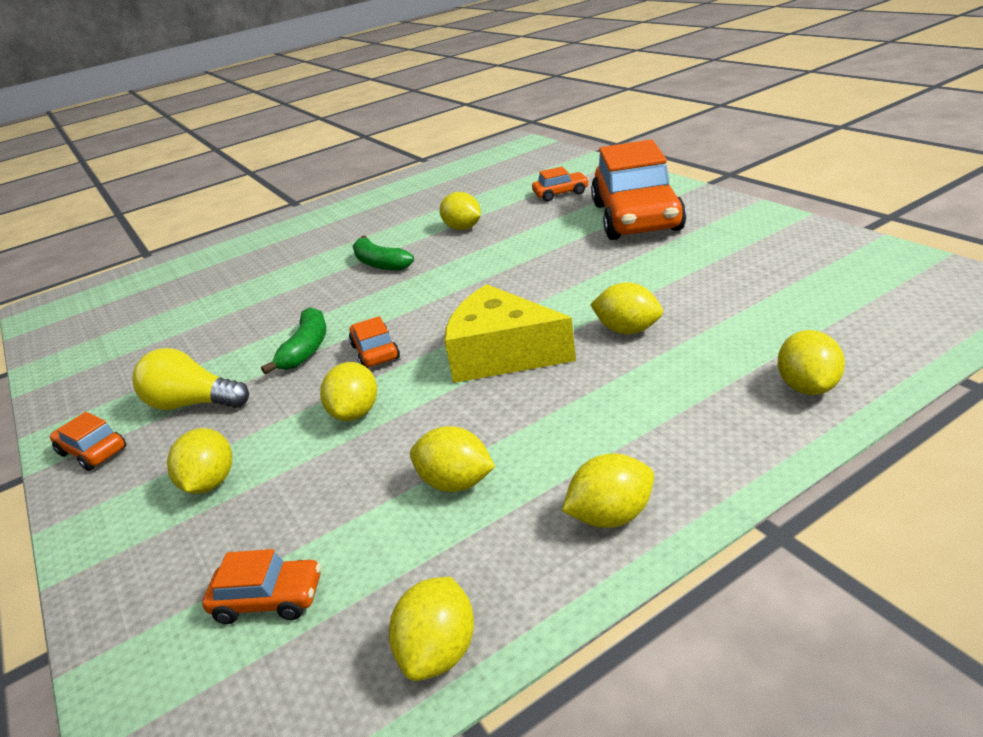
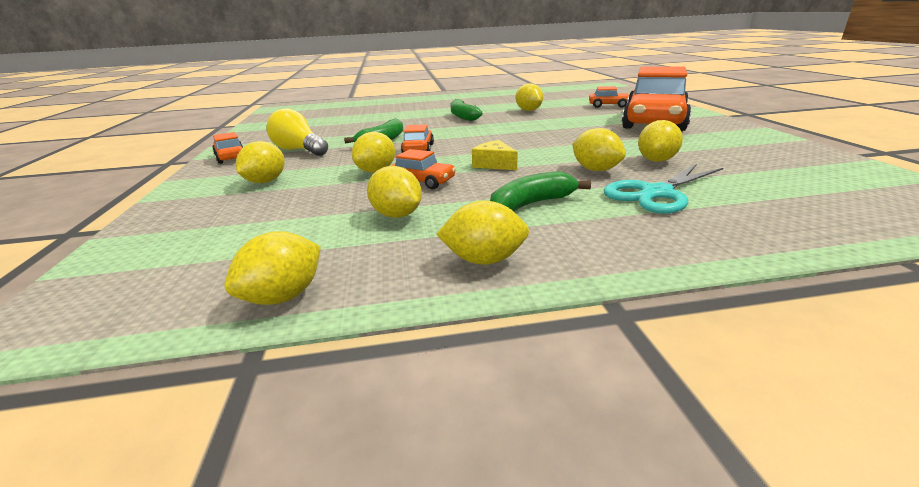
camera: 20 degrees right, 5 degrees down
(269, 599) = (226, 238): orange car -> orange car (423, 181)
(502, 354) = (494, 164): yellow cheese -> yellow cheese, size x0.50
(598, 412) = (532, 204): none -> green banana
(715, 352) = (656, 193): none -> turquoise scissors
(807, 387) = (726, 228): yellow lemon -> yellow lemon (656, 160)

